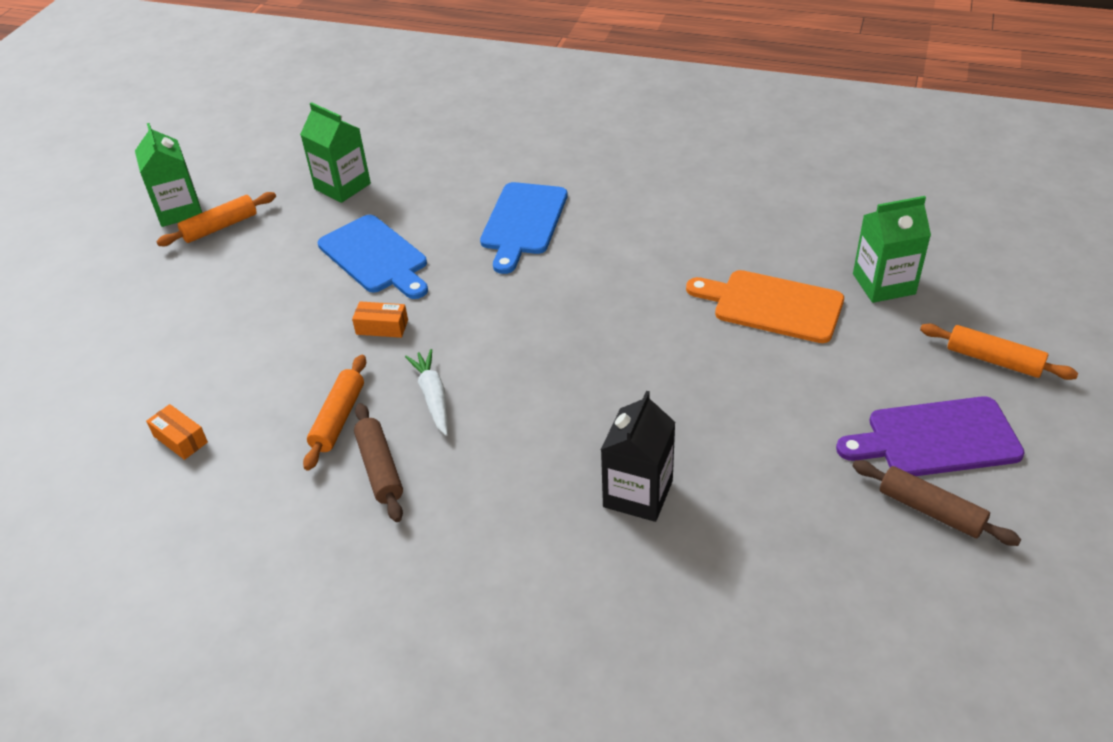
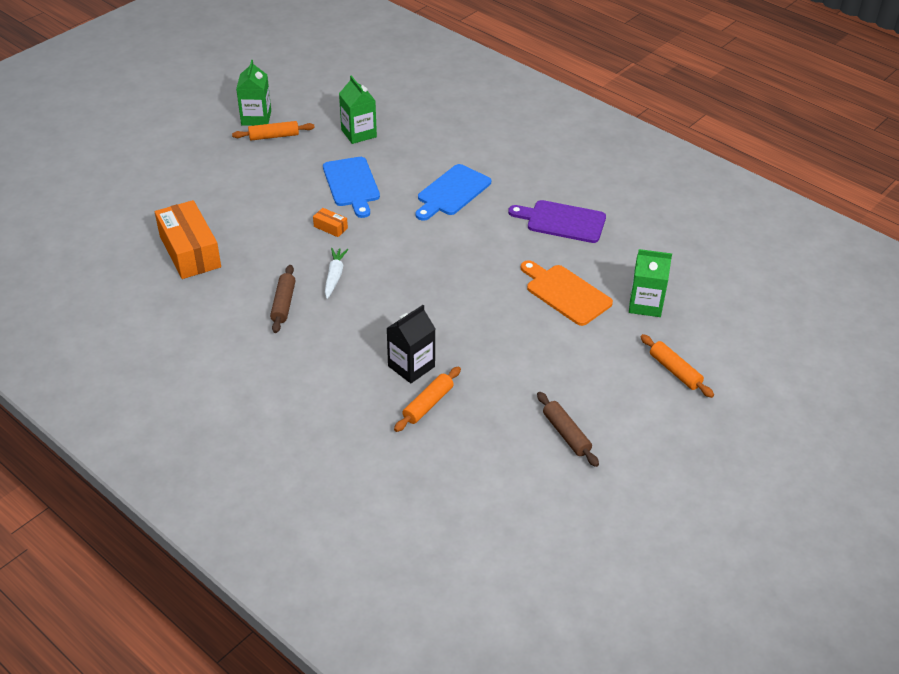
camera: 20 degrees right, 0 degrees up
(180, 439) = (190, 251): orange box -> orange box, size x2.37
(339, 418) = (277, 270): orange rolling pin -> orange rolling pin (428, 404)
(936, 438) = (602, 400): purple cutting board -> purple cutting board (562, 221)

